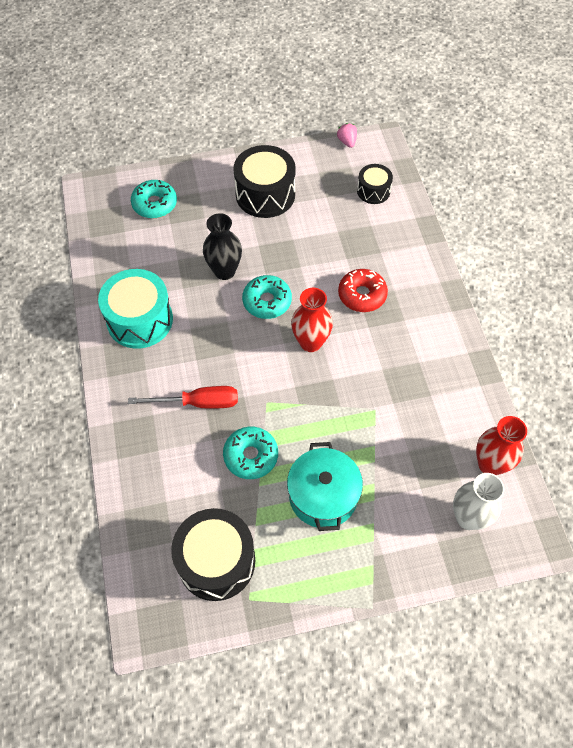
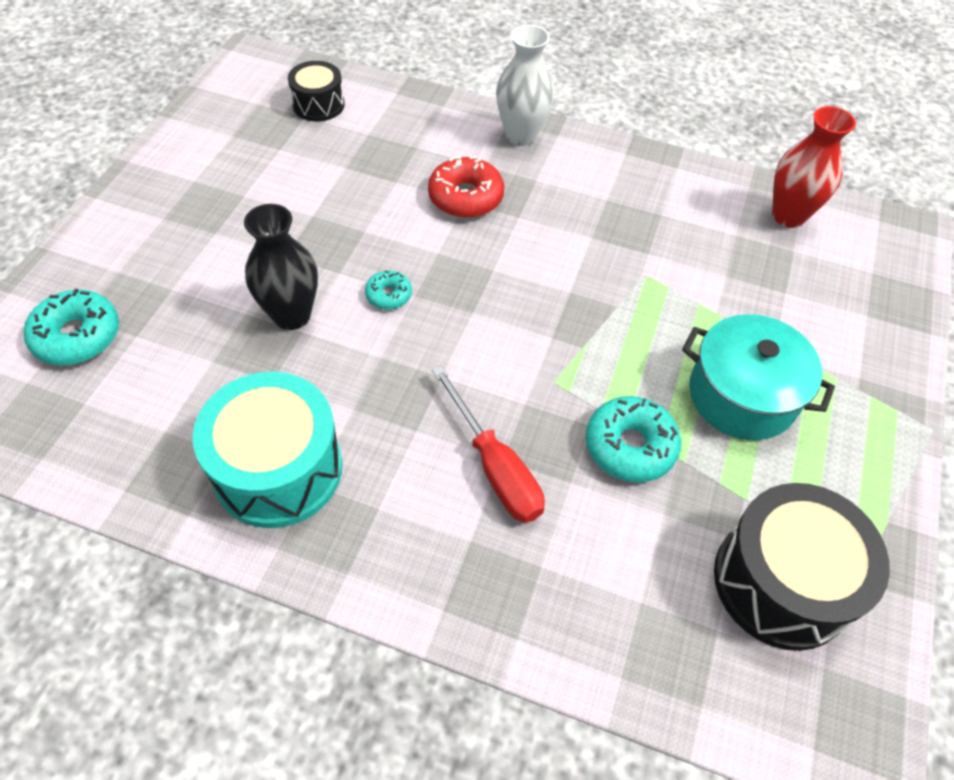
camera: 60 degrees left, 5 degrees down
(198, 403) = (494, 467): red screwdriver -> red screwdriver turned 120 degrees clockwise
(265, 194) = (207, 204): black drum -> none
(267, 301) = (388, 295): turquoise donut -> turquoise donut, size x0.56
(310, 342) = (495, 284): red vase -> none
(347, 142) = (215, 86): pink strawberry -> none
(468, 518) = (849, 271): white vase -> white vase (521, 135)

